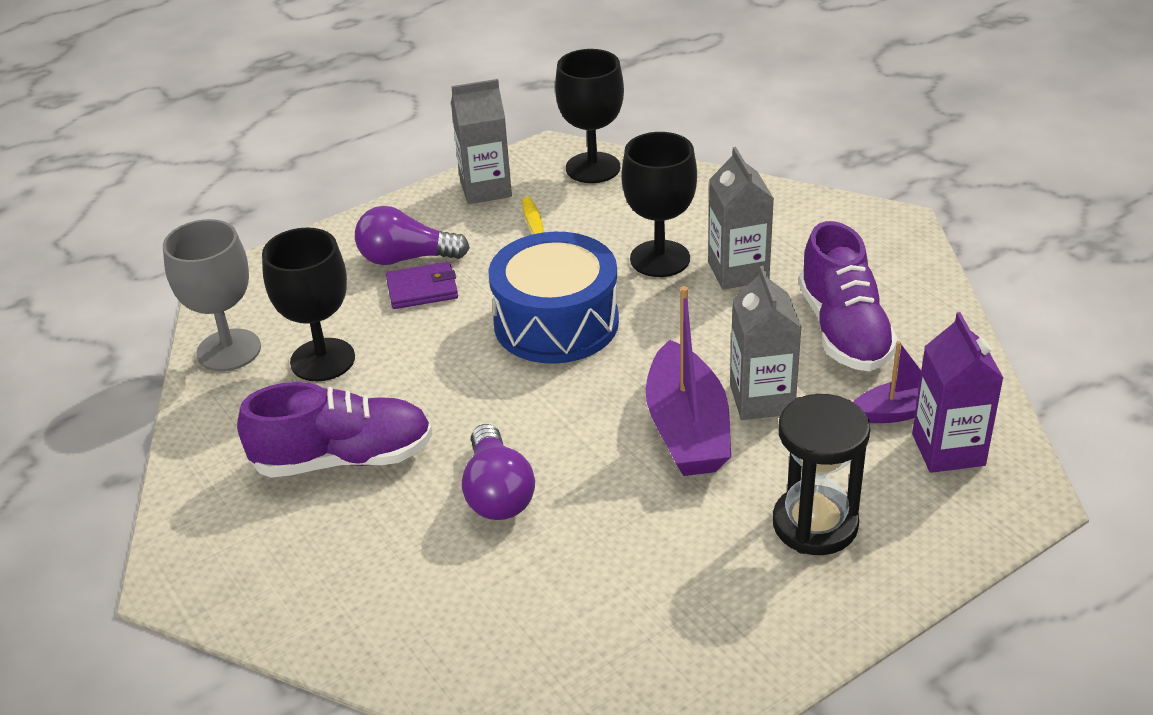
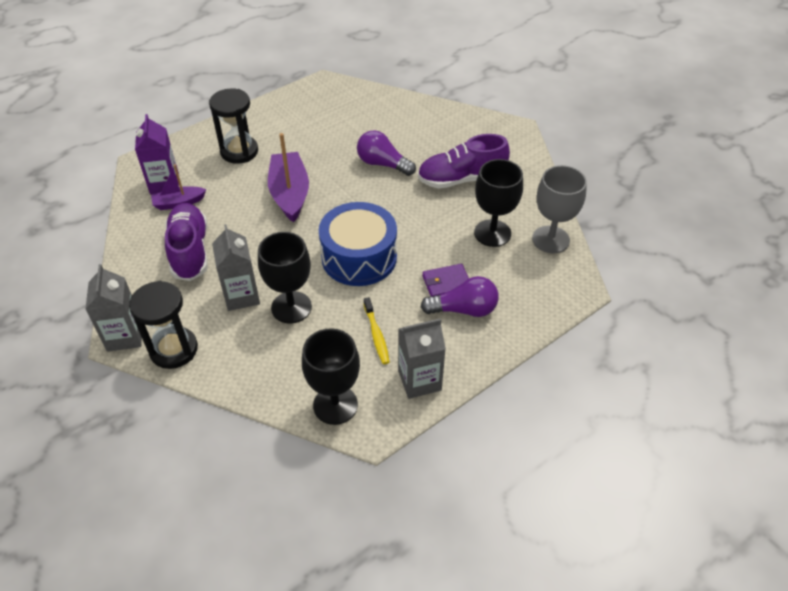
camera: 175 degrees right, 10 degrees up
(497, 492) = (383, 164): purple light bulb -> purple light bulb turned 45 degrees counterclockwise
(762, 399) = (248, 209): grey carton -> grey carton (125, 336)
(816, 213) = (174, 349): none -> black hourglass

